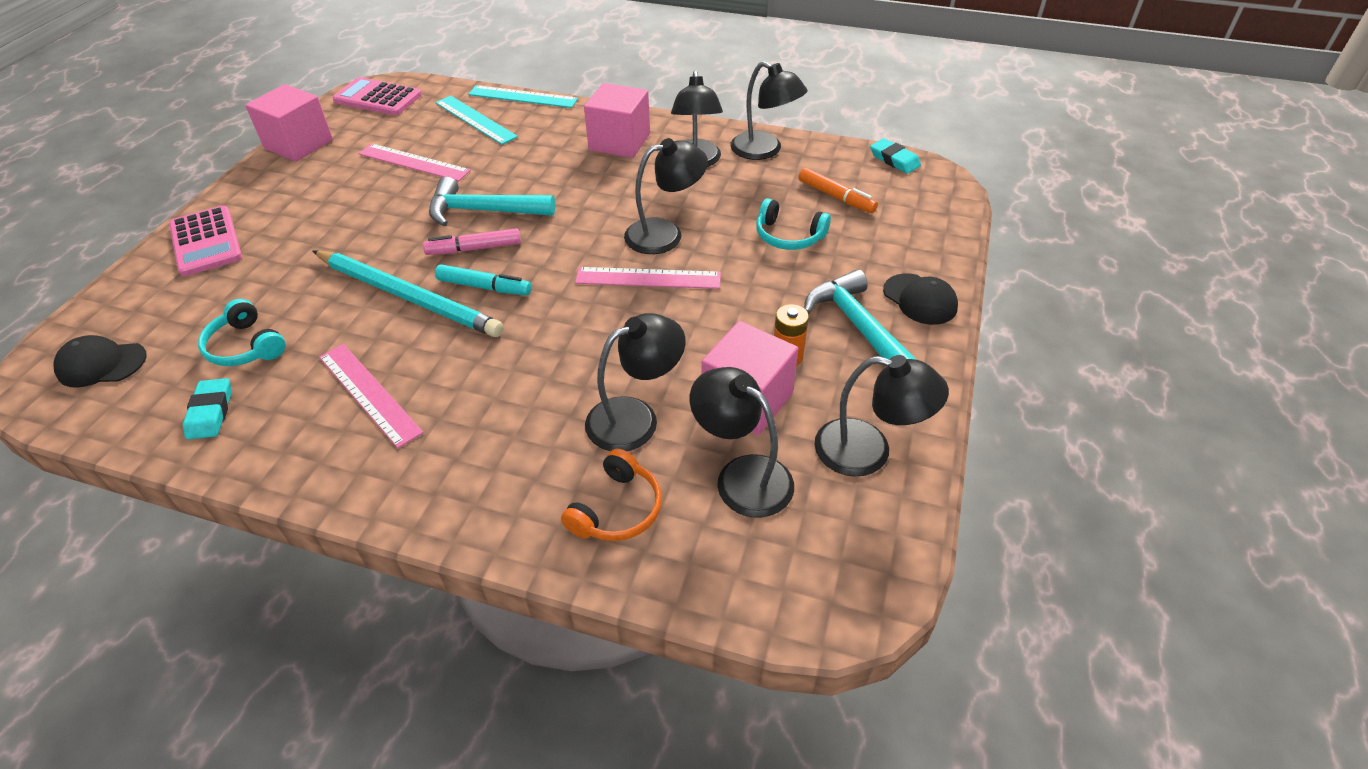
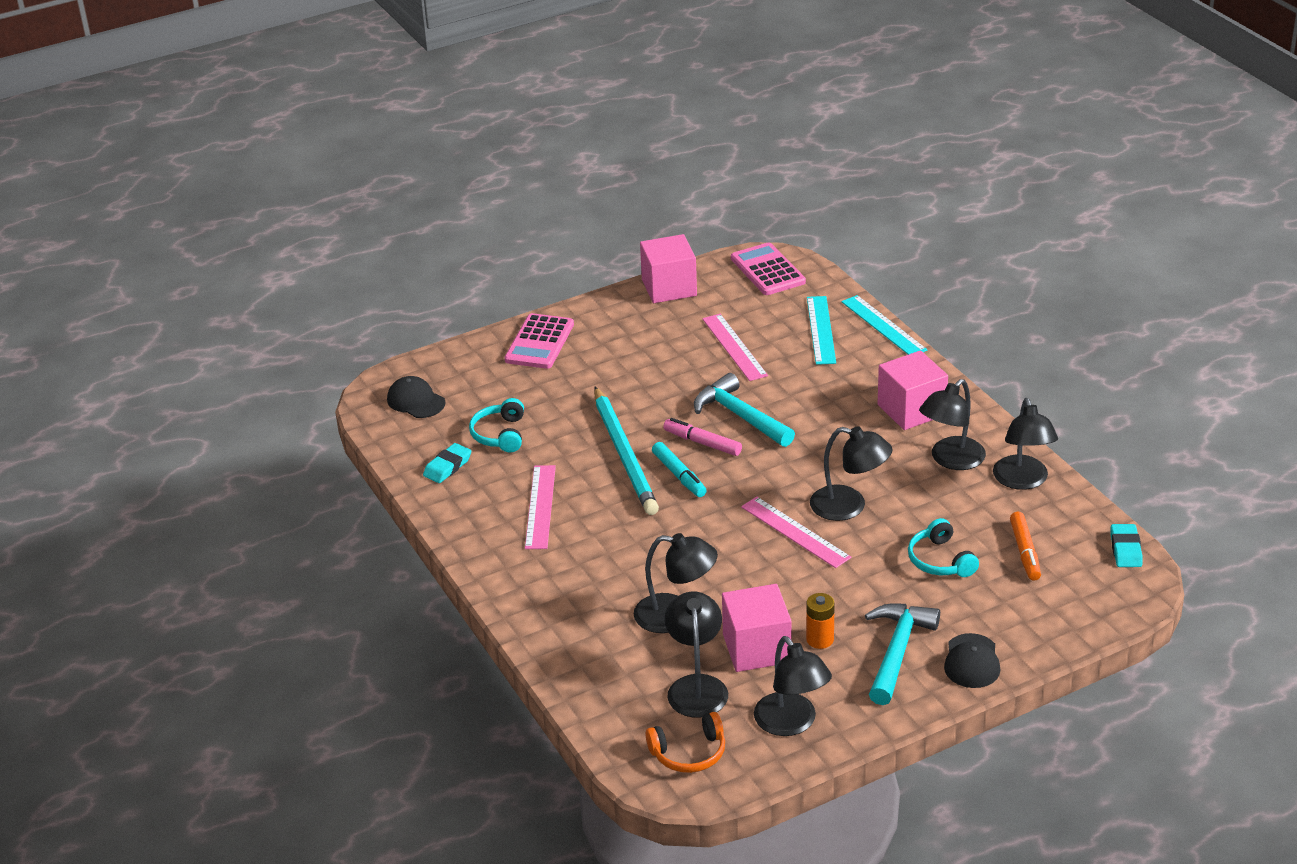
camera: 45 degrees right, 10 degrees down
(617, 509) = (605, 657): orange headphones -> orange headphones (689, 753)

